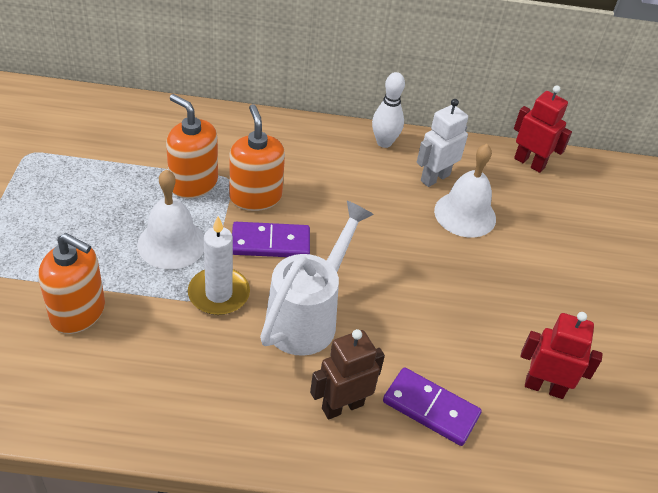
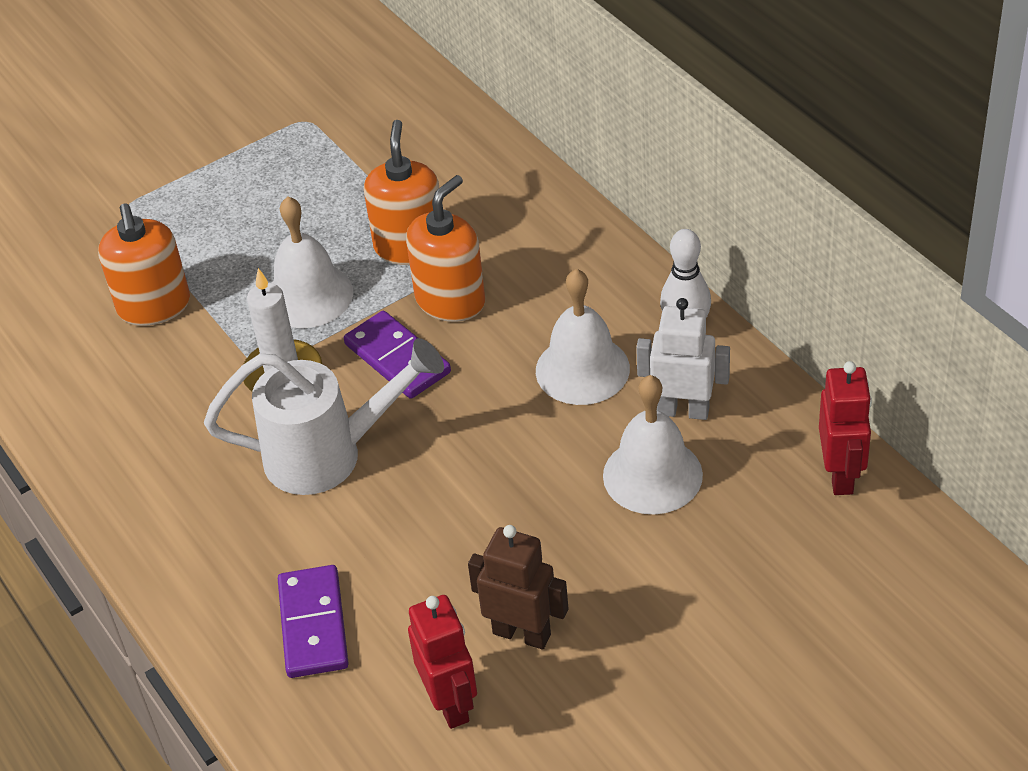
camera: 60 degrees right, 0 degrees up
(342, 406) = (242, 556): brown robot -> brown robot (522, 633)
(366, 188) = (582, 369): none -> white bell

